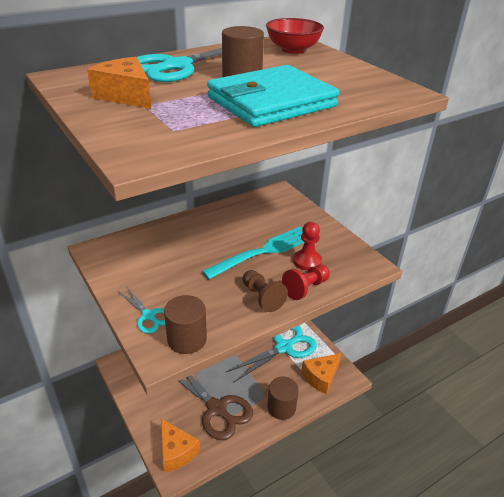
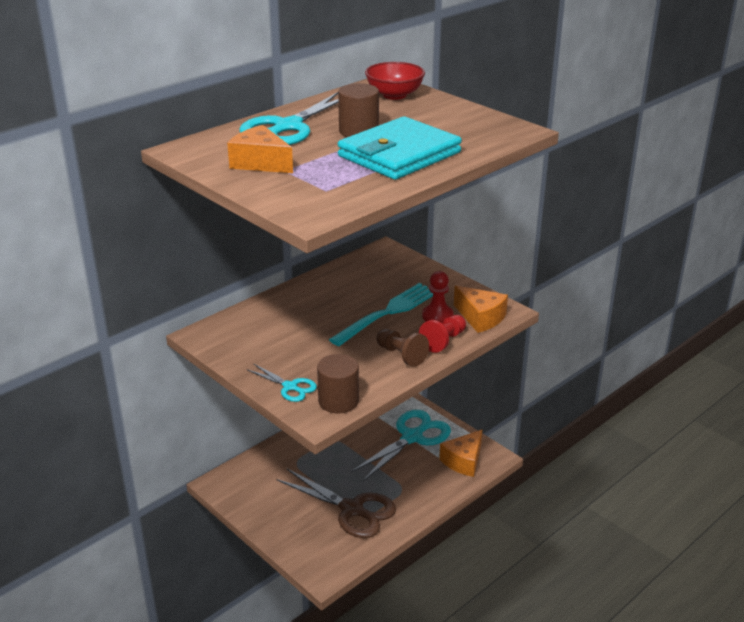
camera: 10 degrees left, 5 degrees down
(176, 452) = (319, 557): orange cheese -> orange cheese (480, 318)
(281, 407) = (426, 497): brown cylinder -> none

